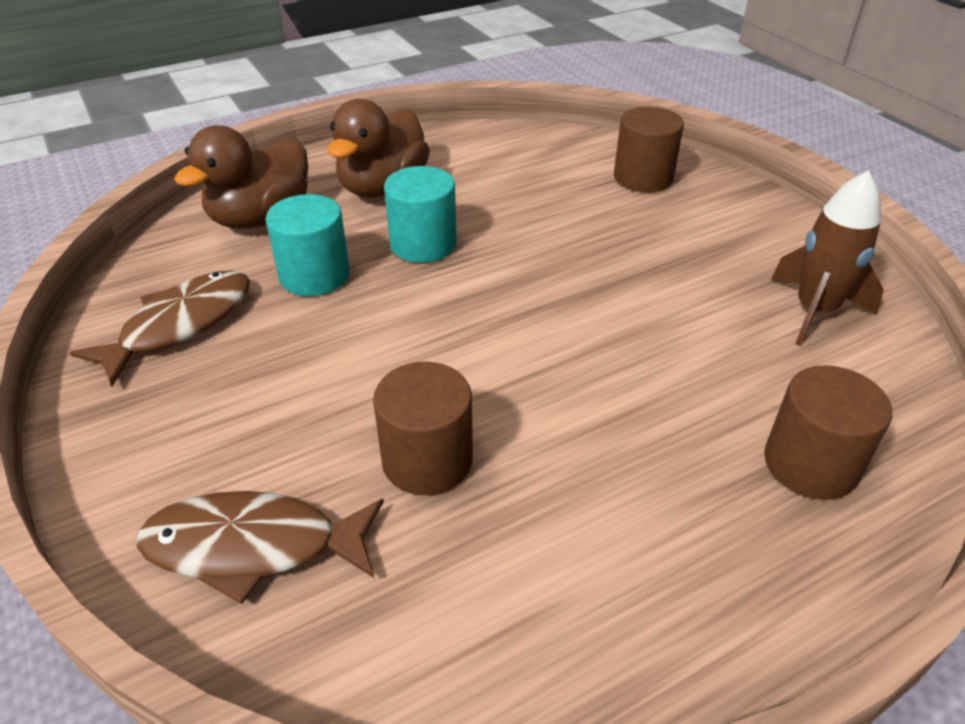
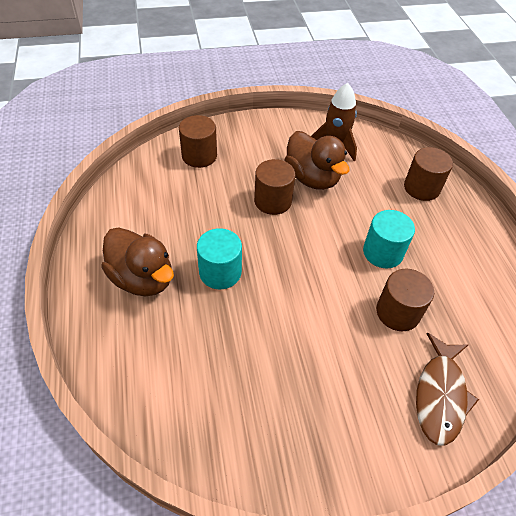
camera: 75 degrees left, 10 degrees up
(180, 325) = (255, 421): brown fish -> none
(261, 218) = (144, 358): brown duck -> brown duck (312, 178)
(314, 275) = (230, 335): turquoise cylinder -> turquoise cylinder (383, 252)
(602, 264) = (273, 201): none -> brown cylinder

